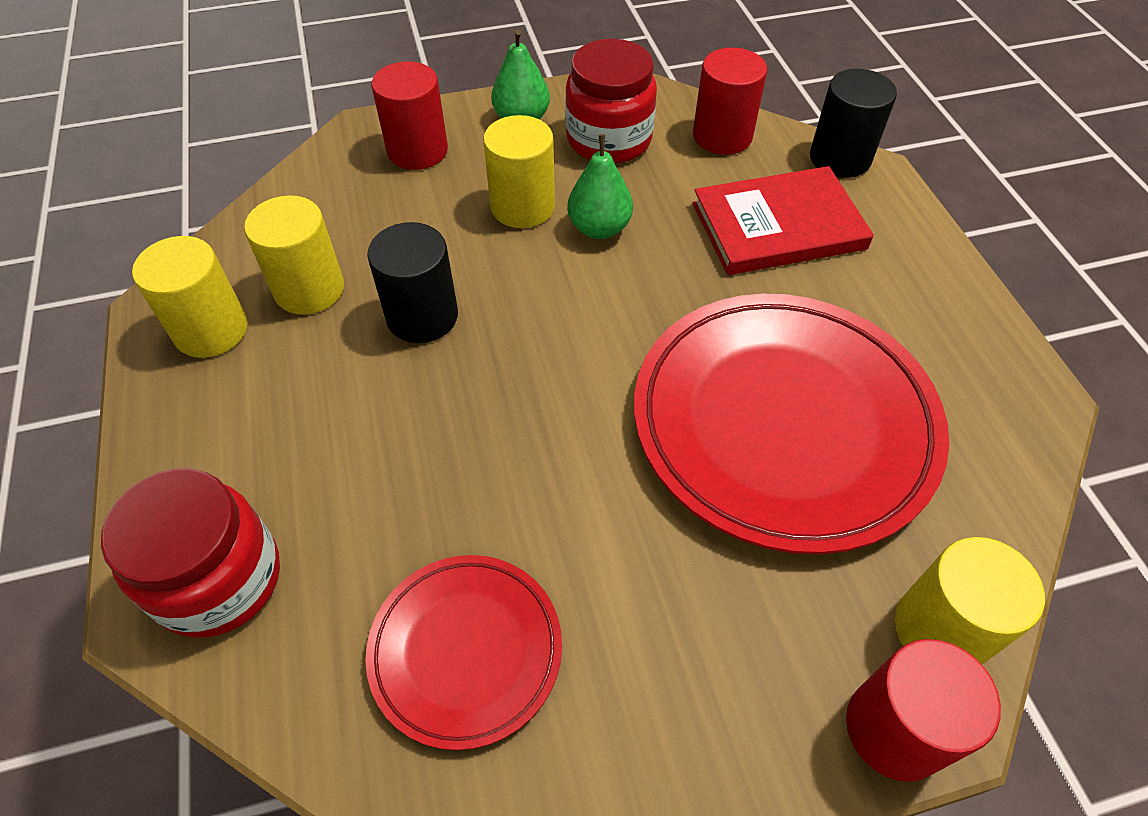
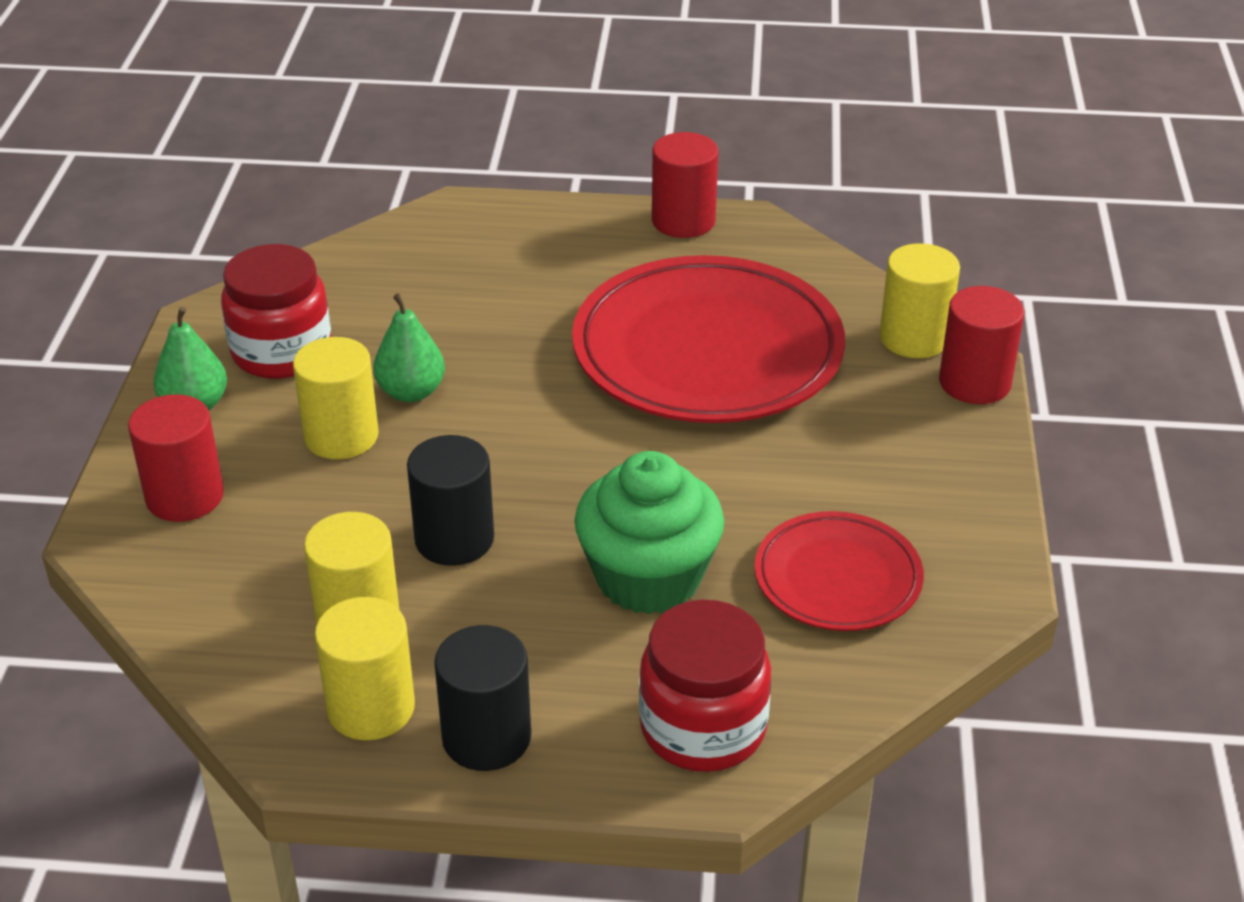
camera: 70 degrees left, 15 degrees down
(415, 473) = (648, 577): none -> green cupcake
(722, 136) = (337, 278): red cylinder -> red cylinder (683, 221)
(778, 226) = (486, 284): red book -> none
(840, 158) = (424, 220): black cylinder -> black cylinder (486, 737)

